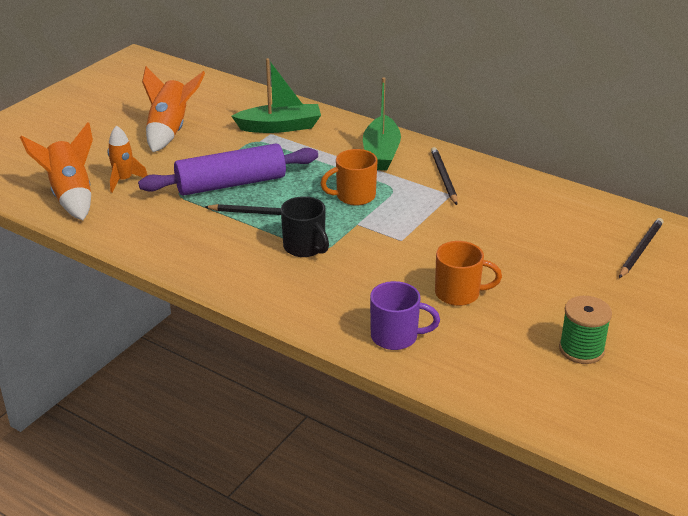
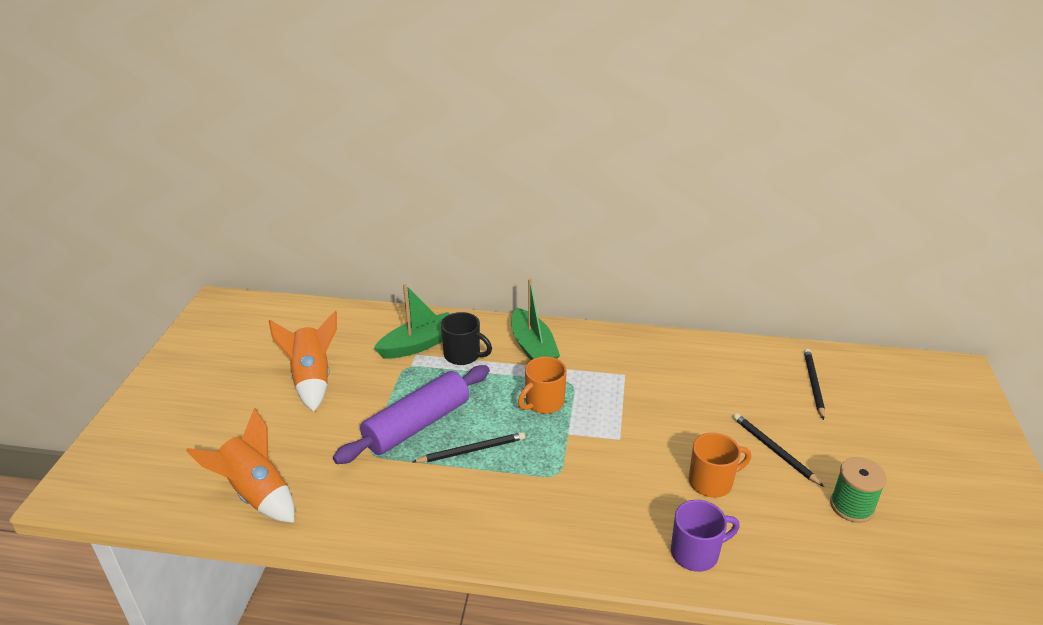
camera: 25 degrees left, 0 degrees up
(124, 180) = (303, 455): orange rocket -> none
(305, 247) = (540, 477): black mug -> black mug (463, 355)
(443, 177) = (605, 358): black pencil -> black pencil (774, 450)

